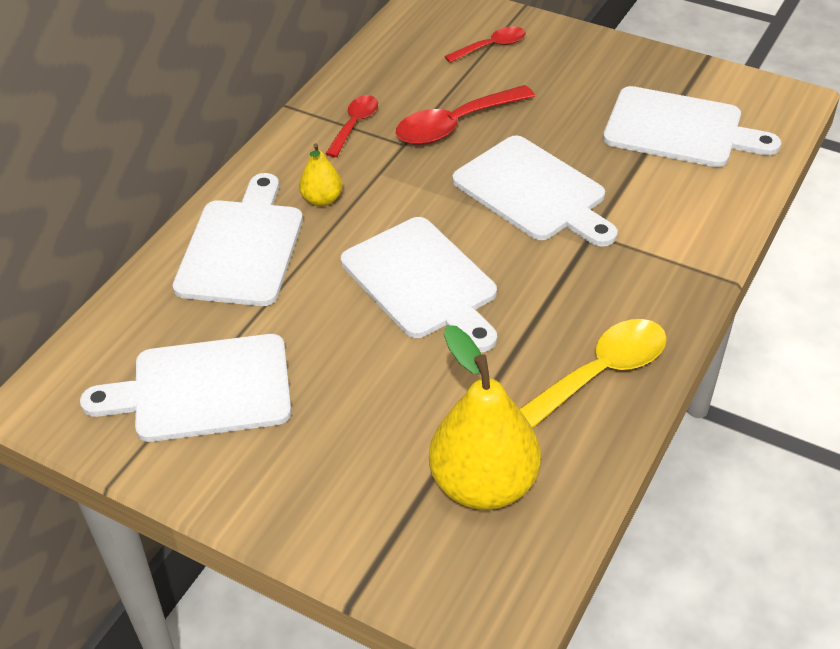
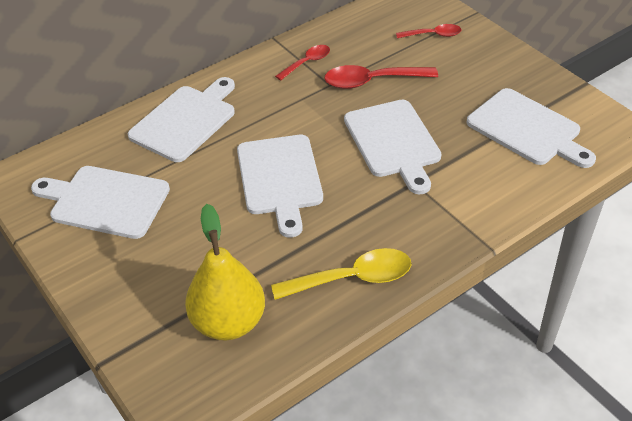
camera: 25 degrees right, 0 degrees up
(322, 199) = (254, 105): yellow pear -> none

